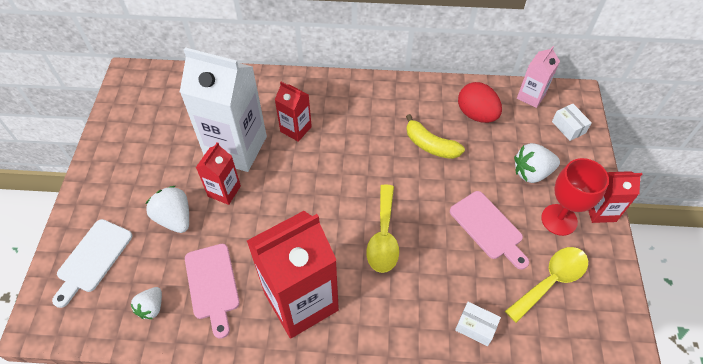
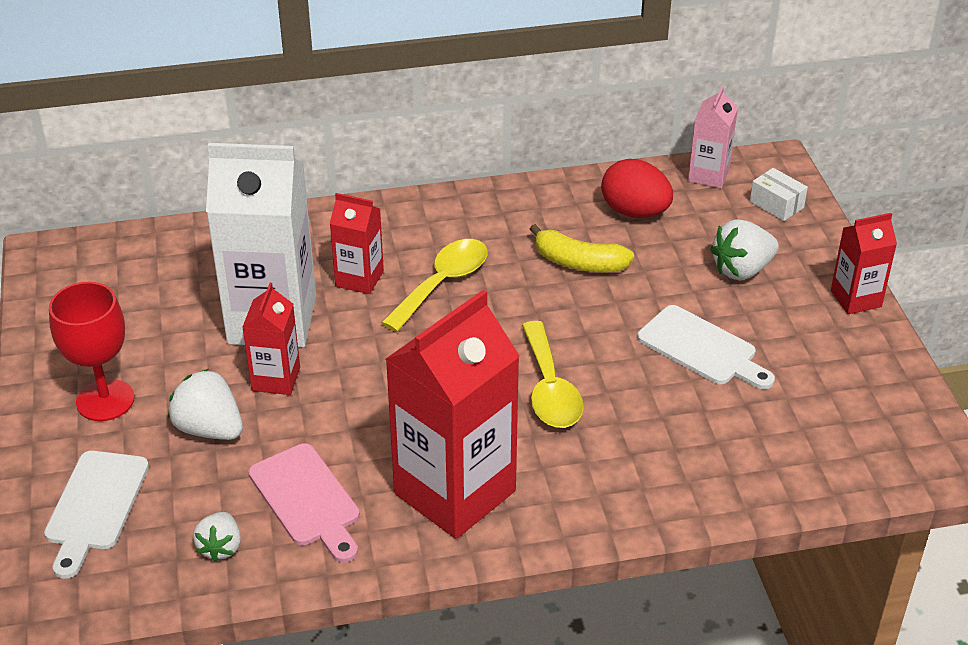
camera: 15 degrees left, 15 degrees down
(475, 327) = (724, 469): white box -> none
(488, 228) = (701, 348): pink cutting board -> white cutting board
(551, 281) = (813, 394): yellow spoon -> yellow spoon (442, 283)
(559, 220) = (800, 319): red goblet -> red goblet (105, 400)

